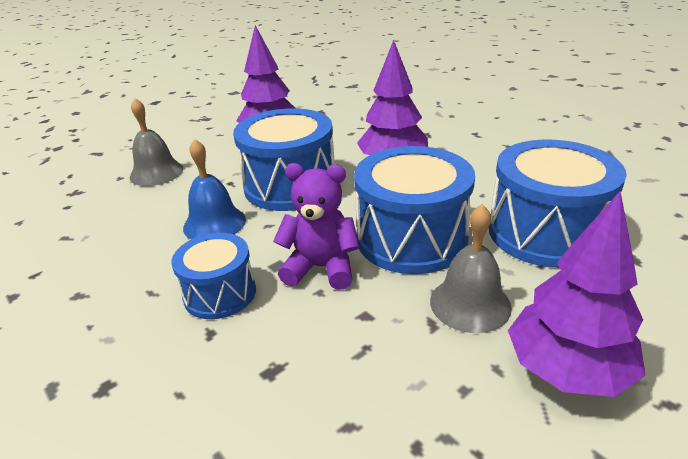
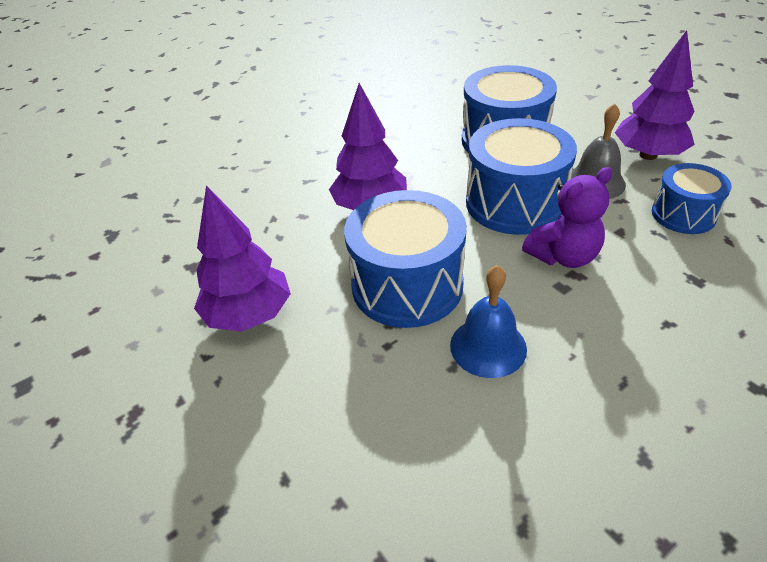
camera: 85 degrees left, 10 degrees up
(156, 172) = (336, 446): grey bell -> none
(220, 293) = (613, 323): blue drum -> blue drum (683, 214)
(321, 268) = (563, 256): purple teddy bear -> purple teddy bear turned 135 degrees counterclockwise

